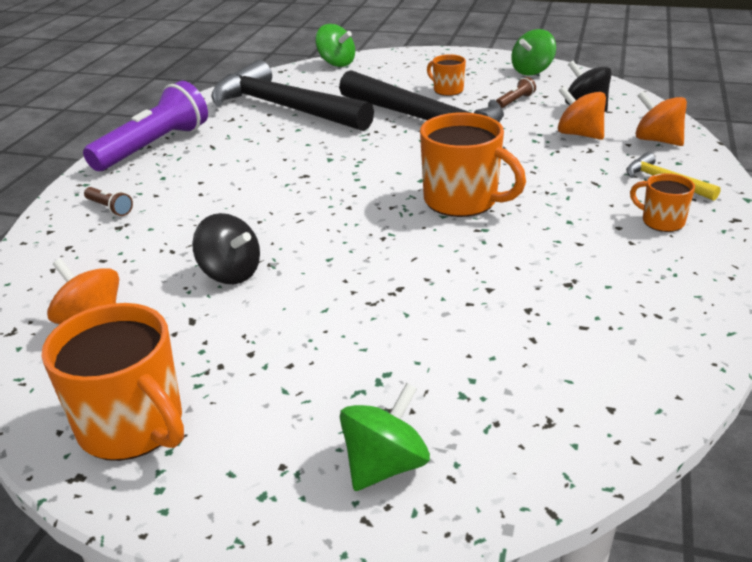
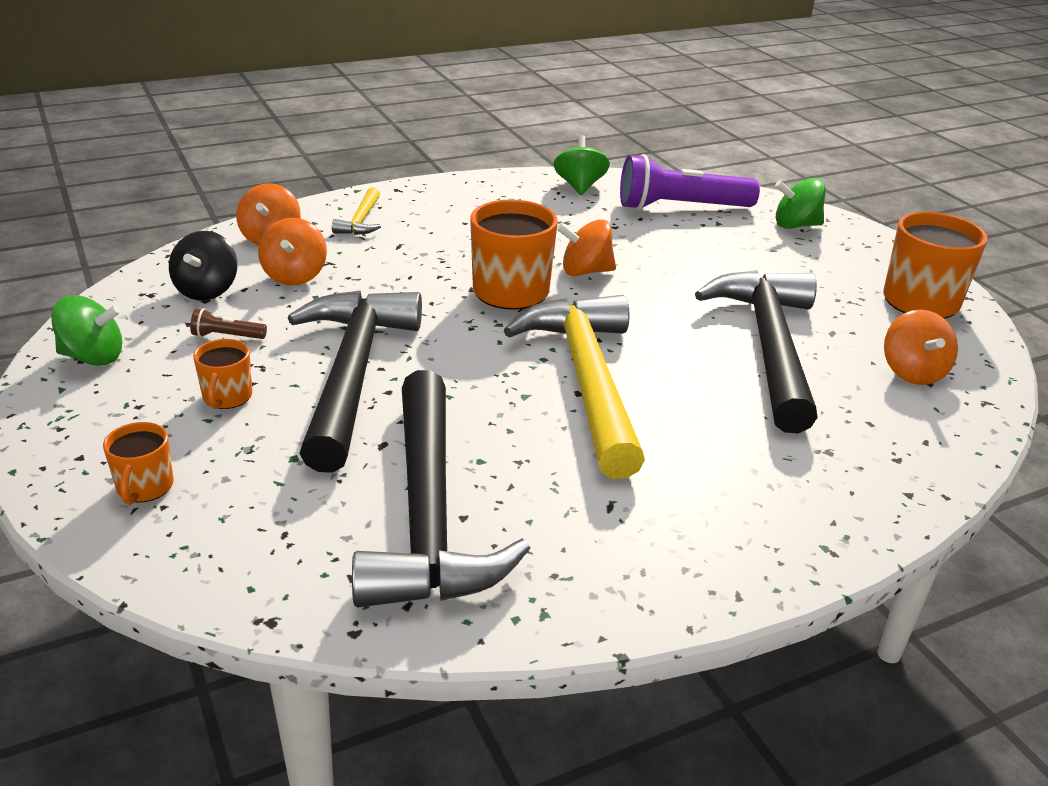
camera: 135 degrees left, 0 degrees up
(110, 208) = (821, 483): brown flashlight -> none
(154, 146) = (681, 561): purple flashlight -> purple flashlight (680, 207)
(230, 273) = (768, 346): black spinning top -> black hammer
(312, 182) = (586, 380): none -> yellow hammer
(336, 63) = (178, 567): green spinning top -> green spinning top (579, 186)
(452, 246) = (585, 271): none -> orange spinning top
(661, 221) = (435, 210): orange mug -> orange mug (144, 487)

